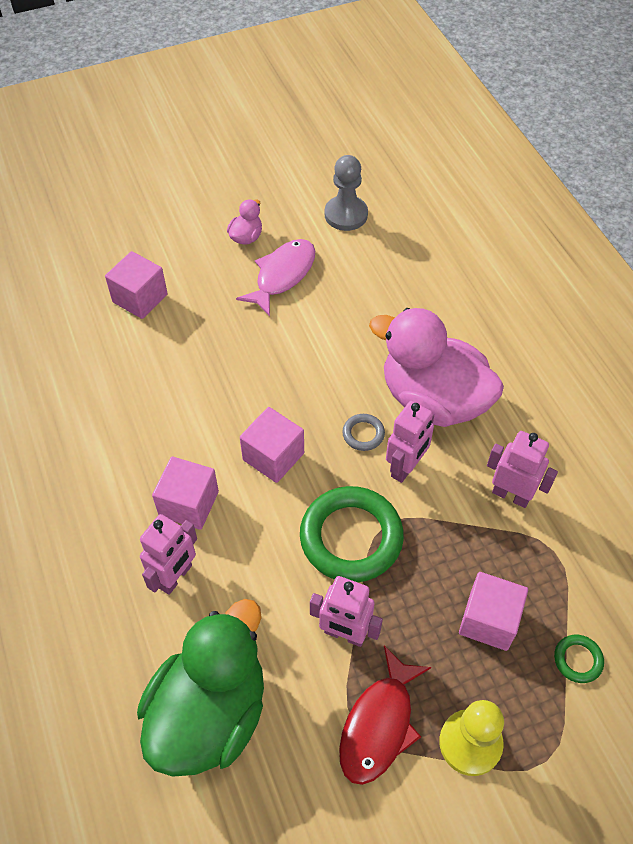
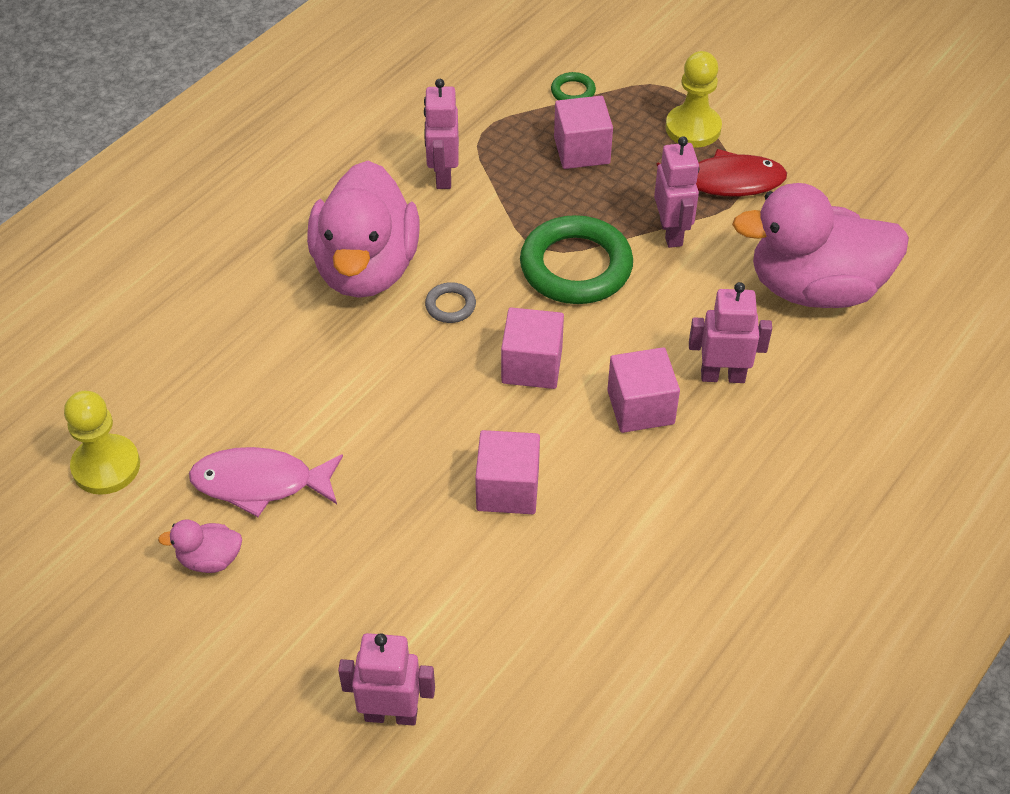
camera: 120 degrees left, 5 degrees down
(140, 298) = (395, 622): pink cube -> pink cube (507, 489)
(210, 713) = (814, 288): green duck -> pink duck
(346, 215) = (106, 466): grey pawn -> yellow pawn
(406, 467) = (467, 258): pink robot -> pink robot (391, 714)

